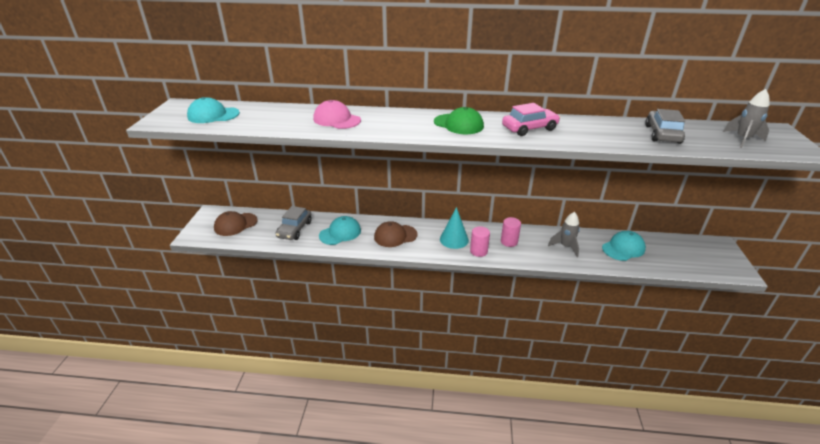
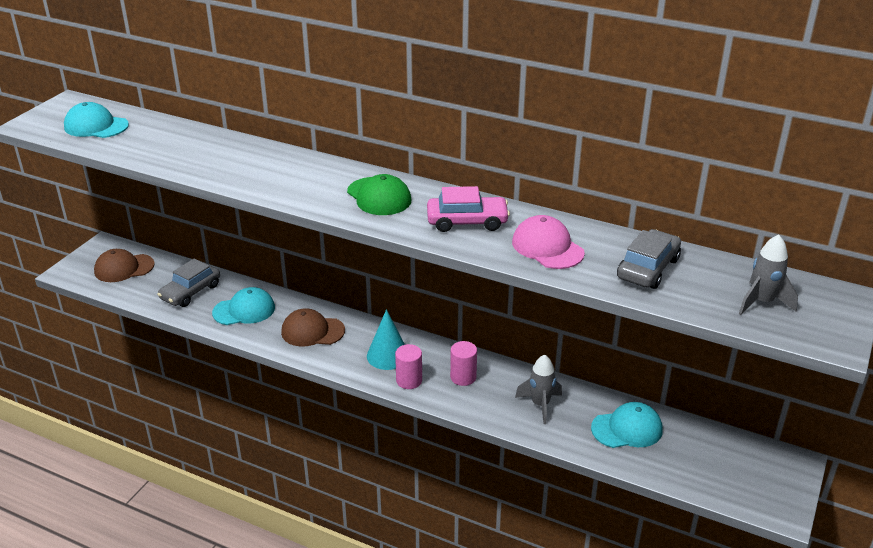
camera: 20 degrees right, 0 degrees up
(337, 119) = (233, 160): pink cap -> pink cap (547, 247)

